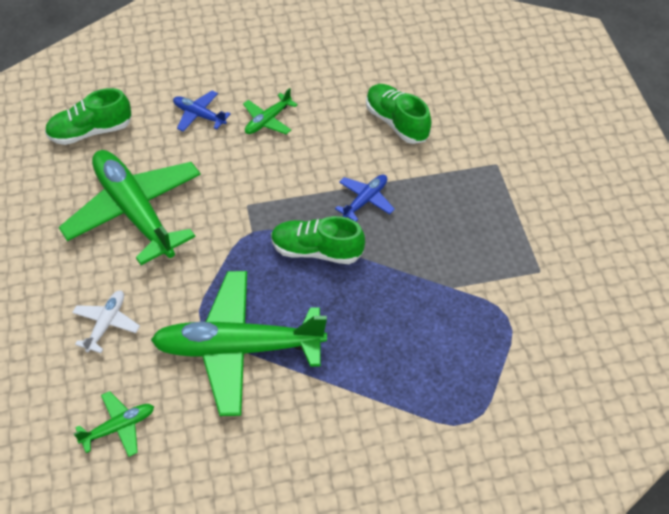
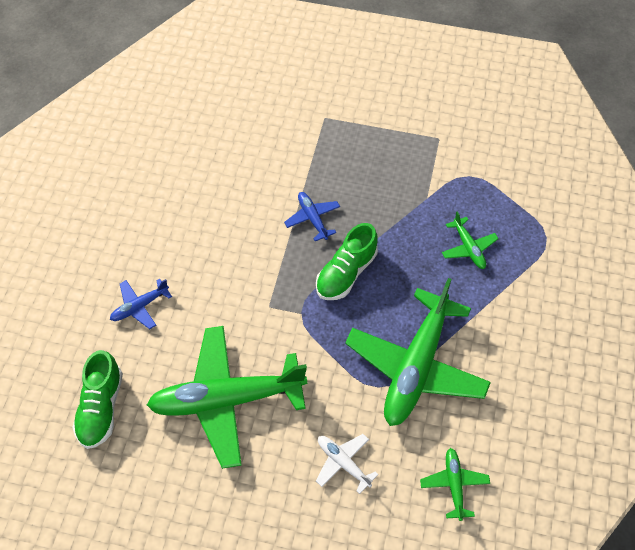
camera: 65 degrees left, 5 degrees up
(268, 120) = (181, 254): green plane -> green plane (468, 248)
(396, 122) = (242, 163): green shoe -> none

